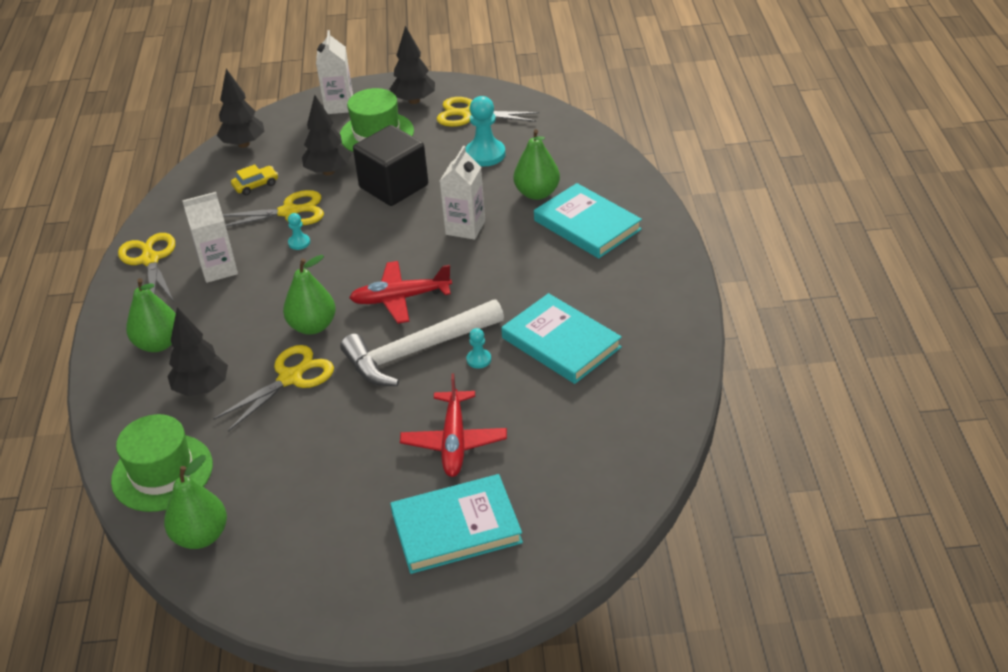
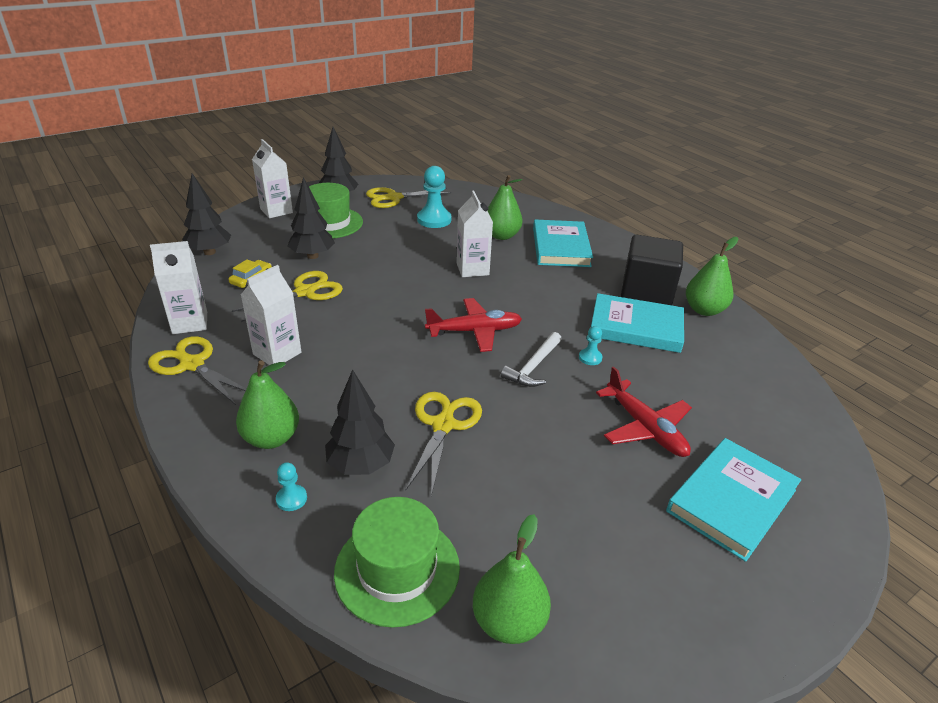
camera: 35 degrees left, 5 degrees down
(176, 218) = (190, 323): none -> white carton
(299, 243) = (338, 313): turquoise pawn -> turquoise pawn (291, 499)
(313, 326) = (419, 375): green pear -> green pear (704, 310)
(394, 186) = (382, 254): black cube -> black cube (646, 292)
(400, 298) = (475, 331): red plane -> red plane turned 150 degrees counterclockwise
(417, 351) = (533, 367): white hammer -> white hammer, size x0.56
(587, 225) = (561, 247): turquoise book -> turquoise book turned 75 degrees clockwise

